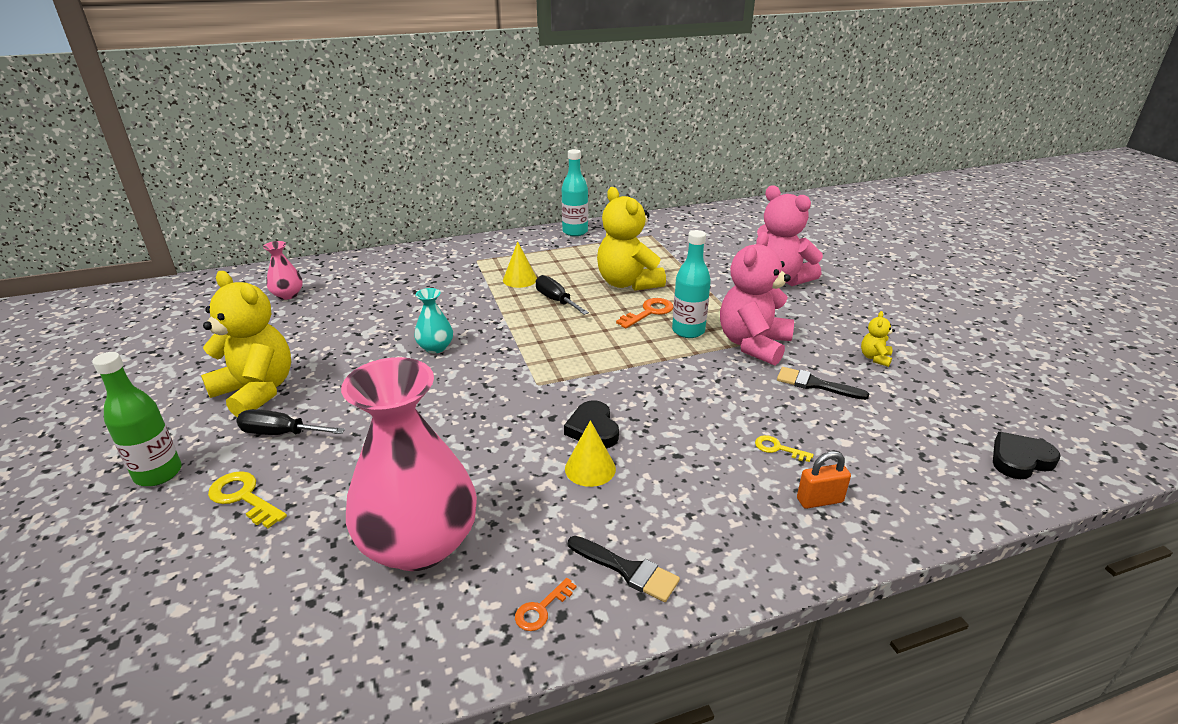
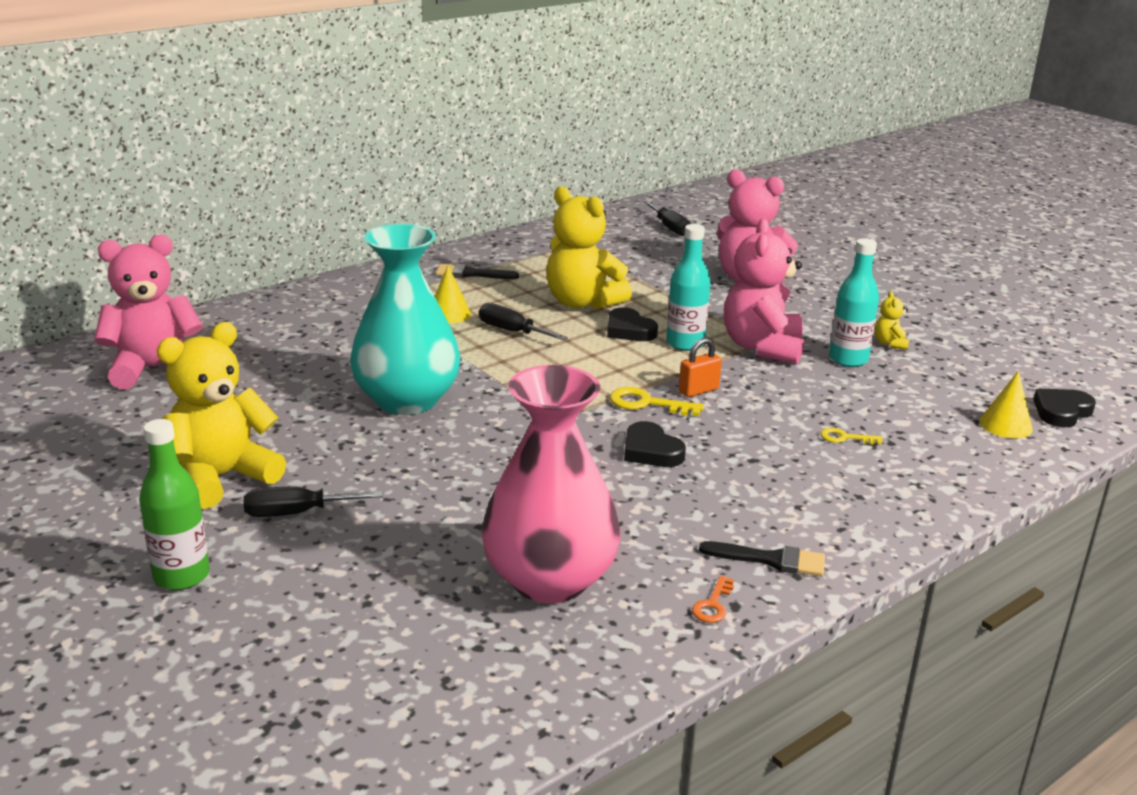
camera: 20 degrees left, 5 degrees down
(243, 497) = (313, 578): yellow key -> yellow key (647, 403)
(256, 391) = (222, 477): yellow teddy bear -> yellow teddy bear turned 60 degrees counterclockwise
(288, 295) = (154, 369): pink vase -> pink teddy bear
(435, 347) = (407, 400): turquoise vase -> turquoise vase, size x2.27
(575, 232) = (475, 252): turquoise bottle -> turquoise bottle (848, 359)
(590, 468) = (674, 486): yellow cone -> yellow cone (1005, 425)
(649, 312) = (629, 330): orange key -> black heart
(739, 228) = (670, 228): none -> black screwdriver
(815, 384) = (846, 376): black brush -> black brush (471, 274)
(819, 500) = (908, 474): orange padlock -> orange padlock (698, 390)

